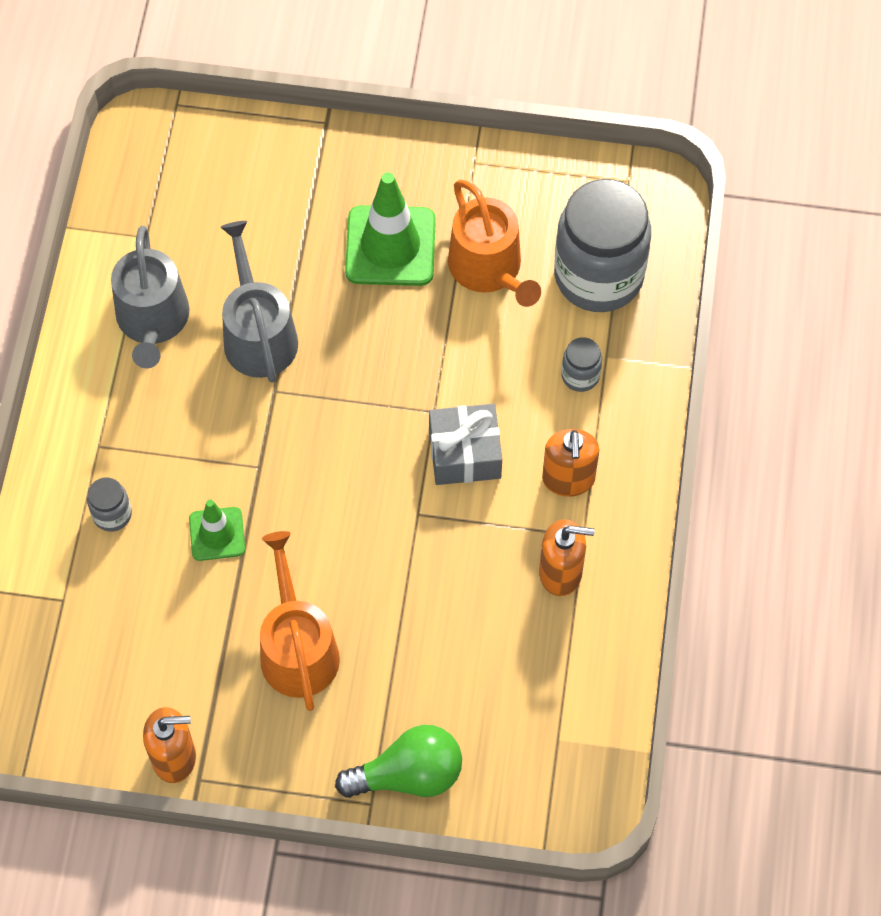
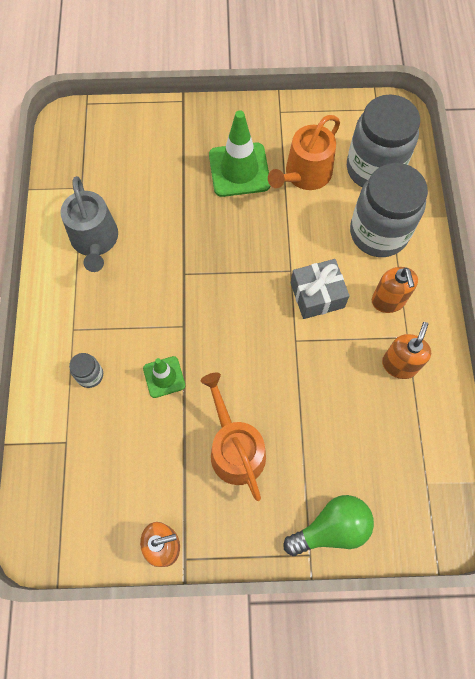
camera: 10 degrees left, 5 degrees up
(258, 334) = (166, 238): grey watering can -> none
(489, 269) = (304, 174): orange watering can -> orange watering can turned 75 degrees clockwise
(561, 572) = (399, 365): orange soap dispenser -> orange soap dispenser turned 60 degrees counterclockwise
(580, 376) = (378, 233): grey jar -> grey jar, size x2.39

